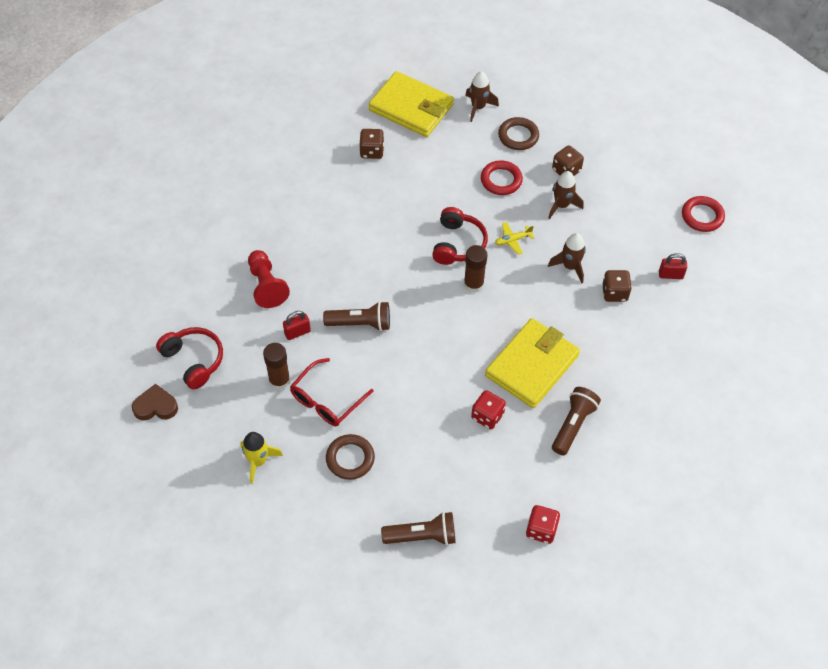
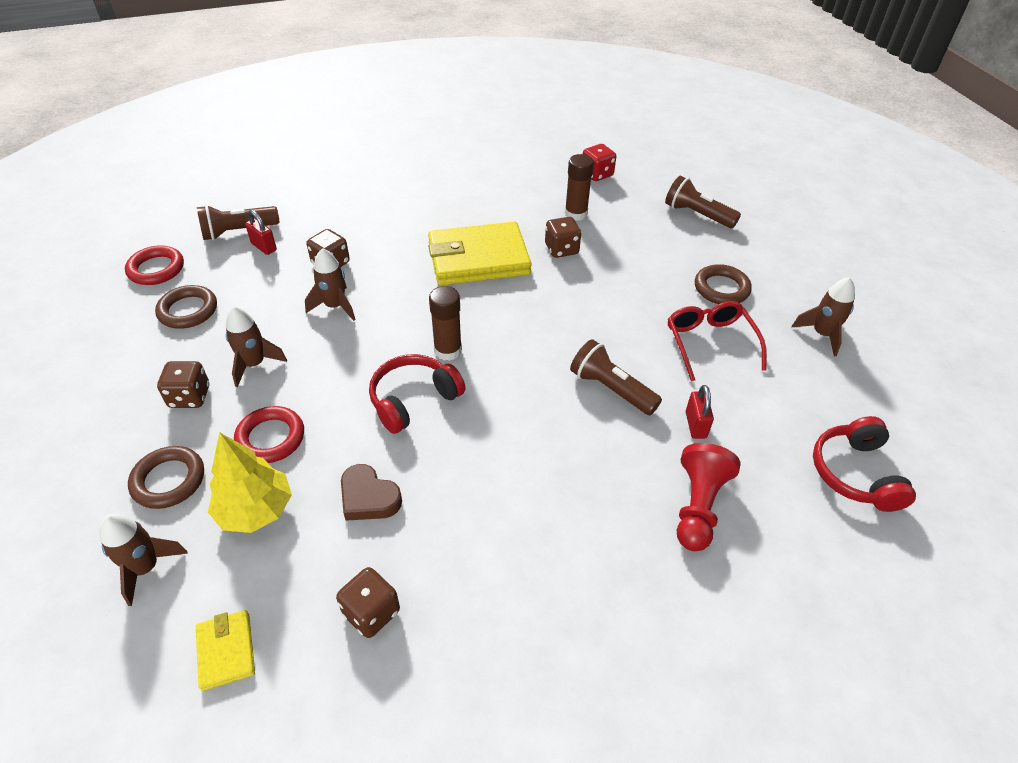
camera: 140 degrees left, 10 degrees down
(156, 406) = (930, 450): brown heart -> brown heart (368, 497)
(258, 461) = (822, 334): yellow rocket -> brown rocket
(279, 380) = (752, 389): brown glue stick -> brown glue stick (576, 214)
(297, 332) = (695, 425): red padlock -> red padlock turned 75 degrees clockwise
(326, 400) = (710, 343): red glasses -> red glasses turned 90 degrees counterclockwise
(411, 107) = (226, 651): yellow wallet -> yellow wallet, size x0.46
(465, 151) = (256, 510): none -> yellow tree
(487, 416) = (561, 249): red dice -> brown dice
(512, 240) = (352, 365): yellow plane -> none
(573, 425) = (497, 208): brown flashlight -> brown flashlight (238, 231)
(642, 207) = (188, 310): none -> brown ring

